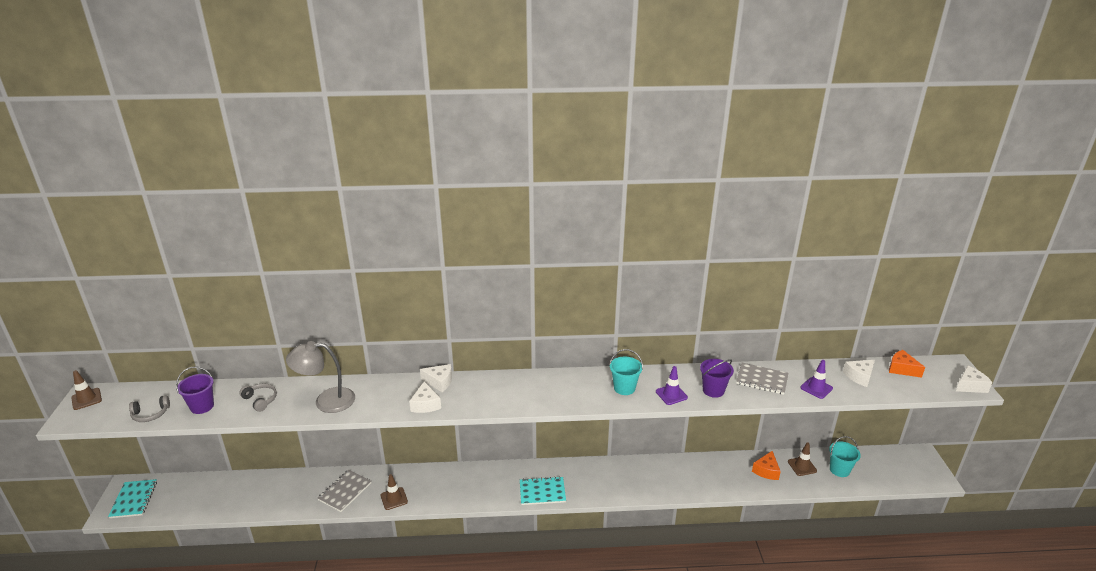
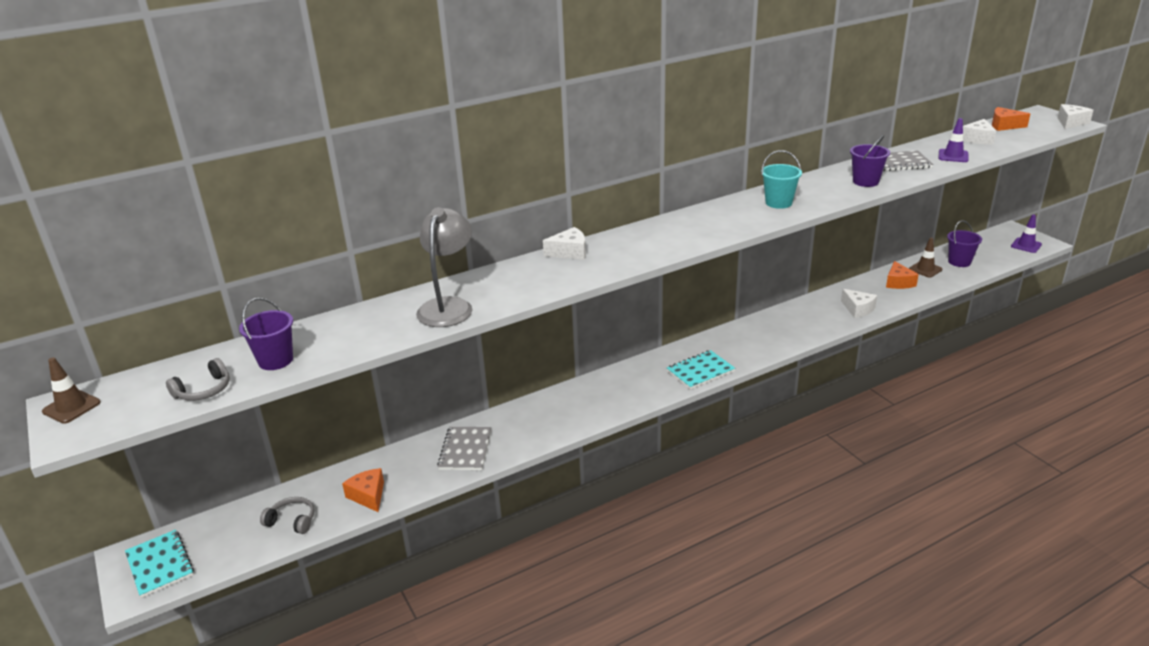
camera: 25 degrees left, 0 degrees up
(260, 400) = (355, 331): grey headphones -> grey headphones (292, 521)
(266, 501) = (368, 495): none -> orange cheese
(326, 401) = (448, 306): grey lamp -> grey lamp turned 135 degrees clockwise
(394, 498) = (535, 435): brown traffic cone -> none
(425, 404) = (579, 274): white cheese -> white cheese (858, 309)
(671, 394) = (831, 195): purple traffic cone -> purple traffic cone (1026, 245)
(839, 470) = (959, 262): turquoise bucket -> purple bucket

